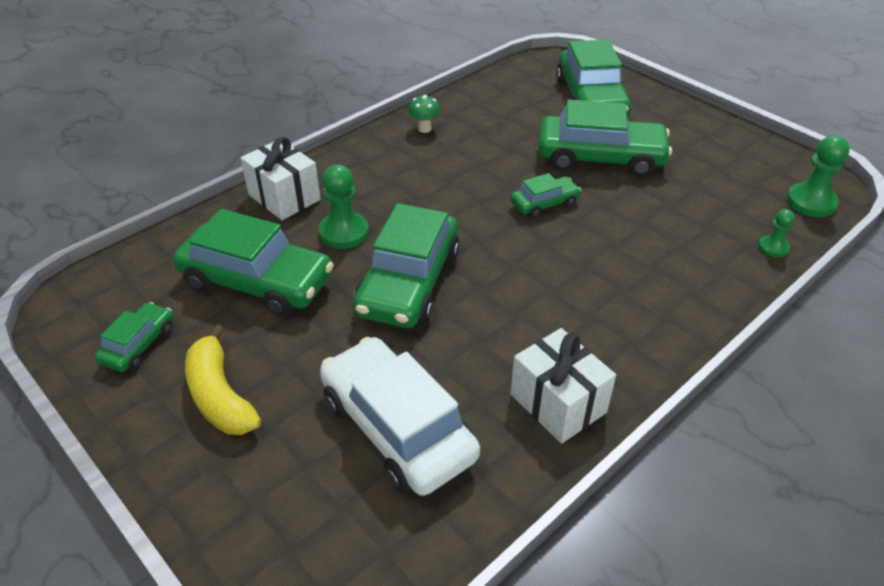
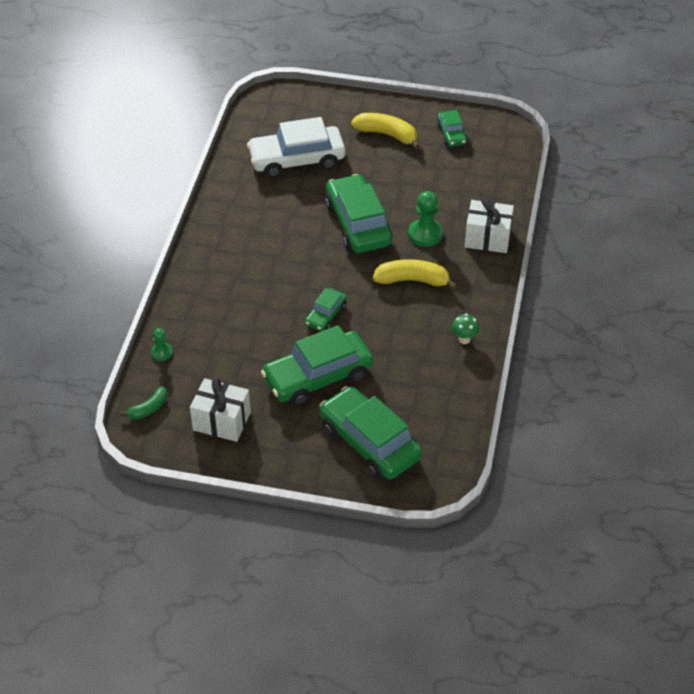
camera: 145 degrees right, 5 degrees up
(257, 281) = (436, 186): green car -> none
(397, 428) = (297, 160): white car -> white car turned 150 degrees clockwise
(415, 194) = (412, 280): none -> yellow banana
(558, 403) = (233, 203): white gift -> white gift (221, 421)
(811, 202) = (148, 408): green pawn -> green banana

